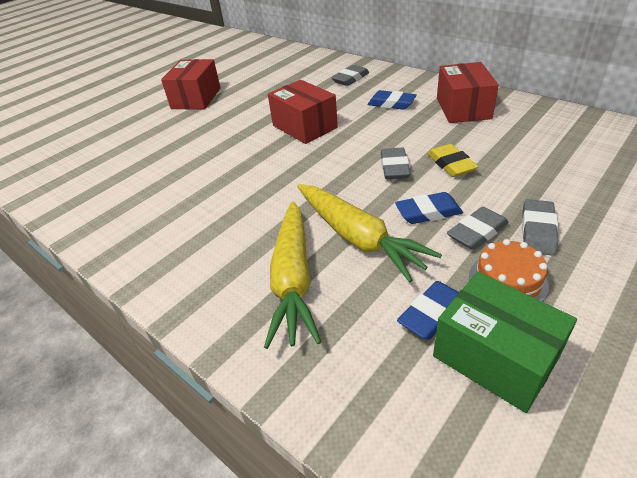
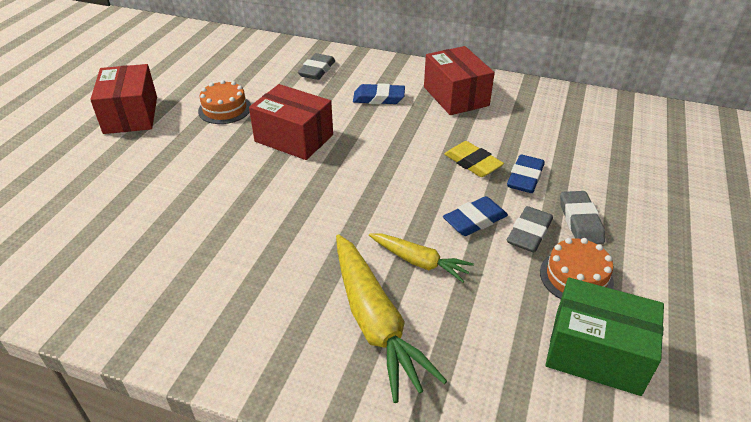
camera: 25 degrees left, 0 degrees up
(264, 100) = (225, 109): none -> orange cake
(358, 238) = (419, 262): yellow carrot -> yellow carrot, size x0.57
(394, 167) = (418, 175): grey eraser -> none
(432, 313) = (526, 325): blue eraser -> blue eraser (525, 178)

